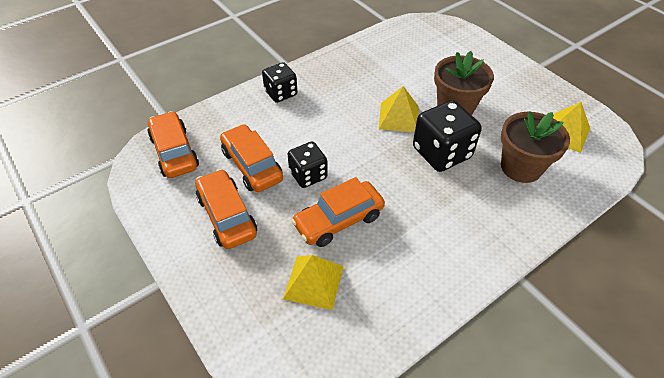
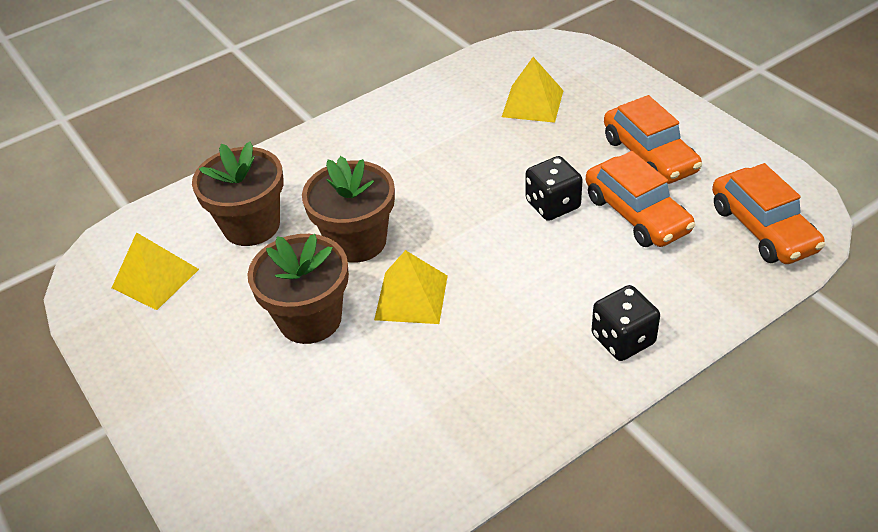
camera: 175 degrees left, 5 degrees down
(338, 220) = (508, 156): orange car -> none
(441, 153) = (357, 241): black dice -> brown flower pot

